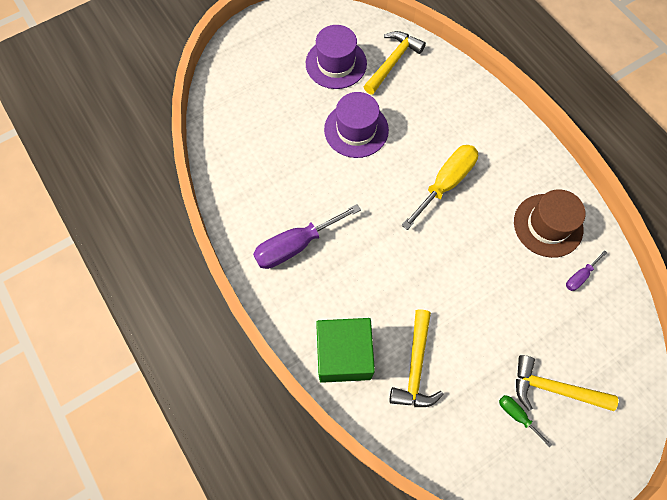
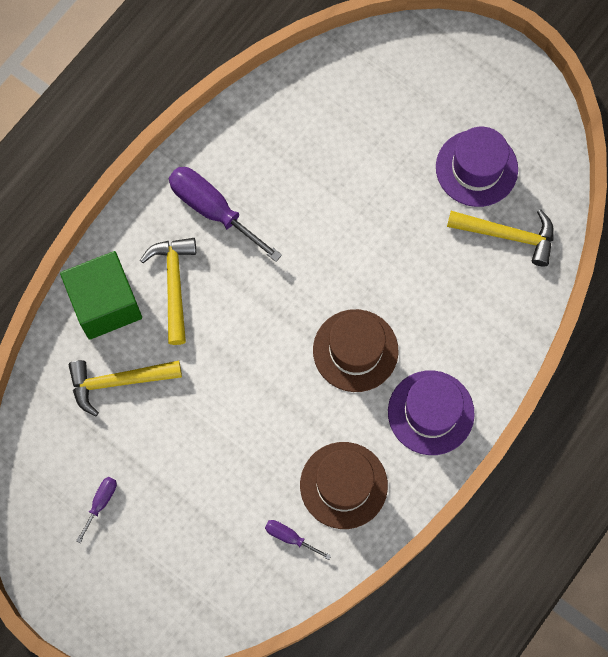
camera: 70 degrees right, 5 degrees up
(356, 130) = (389, 224): purple hat -> purple hat (431, 412)
(445, 183) = (355, 350): yellow screwdriver -> brown hat
(517, 415) = (101, 502): green screwdriver -> purple screwdriver
(554, 388) = (143, 536): yellow hammer -> yellow hammer (174, 285)

